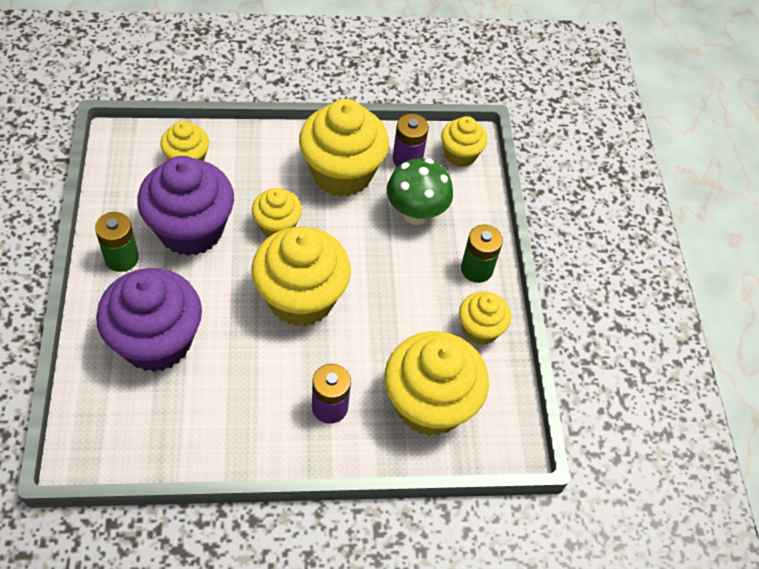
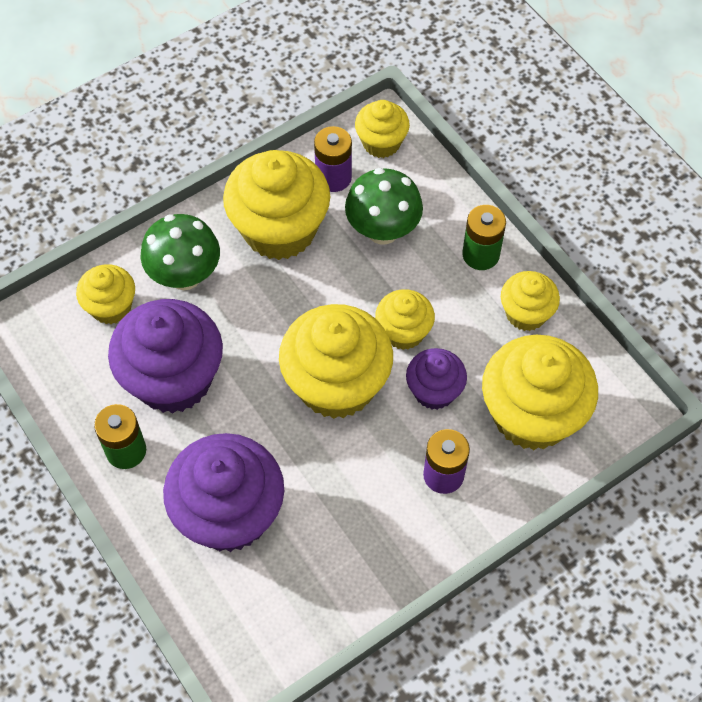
camera: 25 degrees left, 5 degrees up
(253, 167) = (185, 276): none -> green mushroom
(277, 226) = (257, 324): yellow cupcake -> yellow cupcake (403, 332)
(368, 344) = (434, 391): none -> purple cupcake

